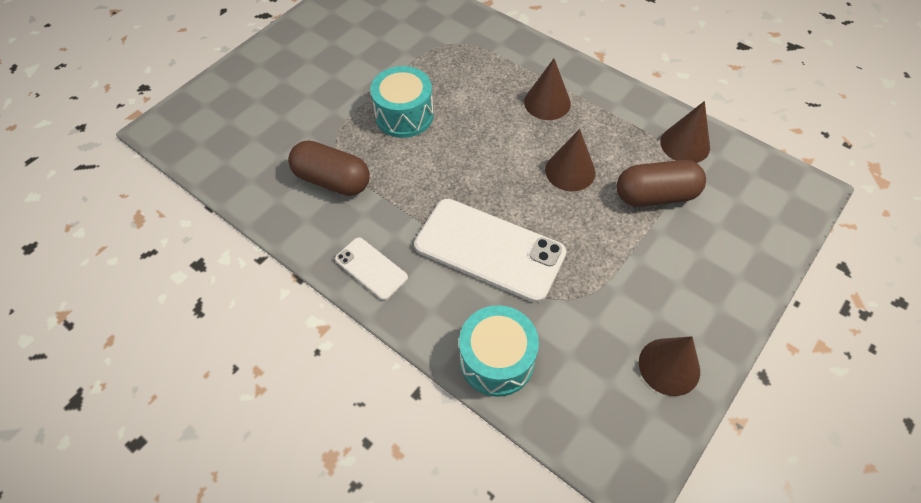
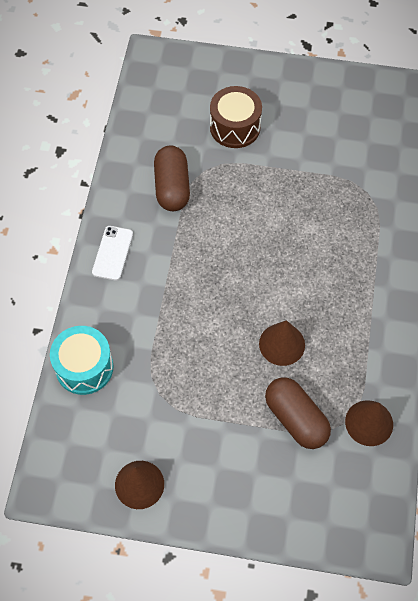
camera: 60 degrees right, 5 degrees up
(306, 101) = (235, 127): none -> brown drum
(404, 115) = (264, 199): turquoise drum -> none
(489, 249) = (172, 320): white phone -> none
(547, 102) = (346, 295): brown cone -> none

